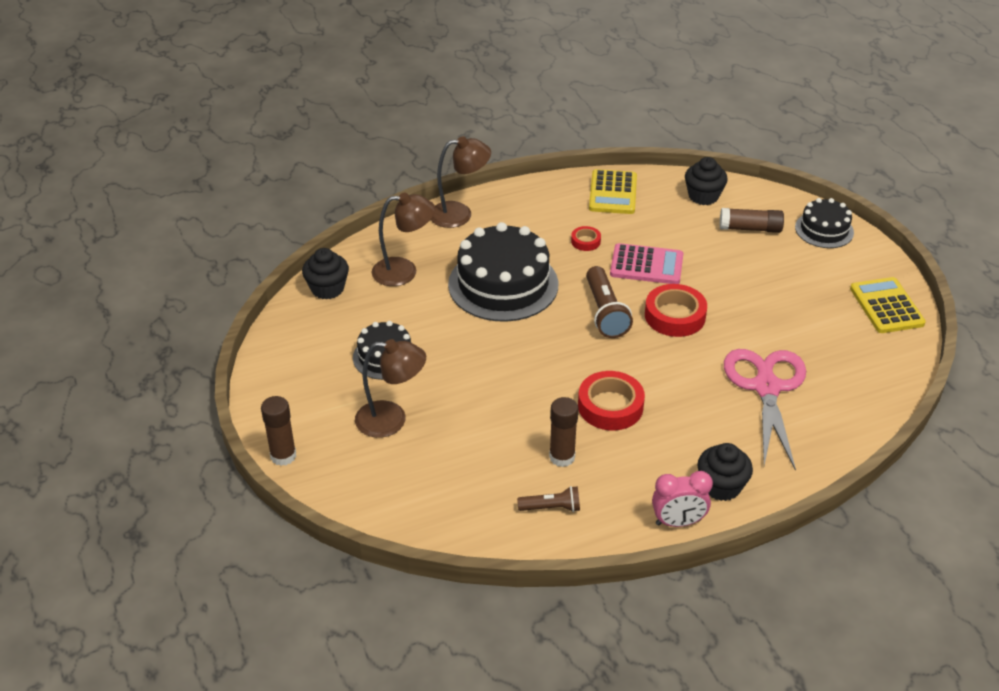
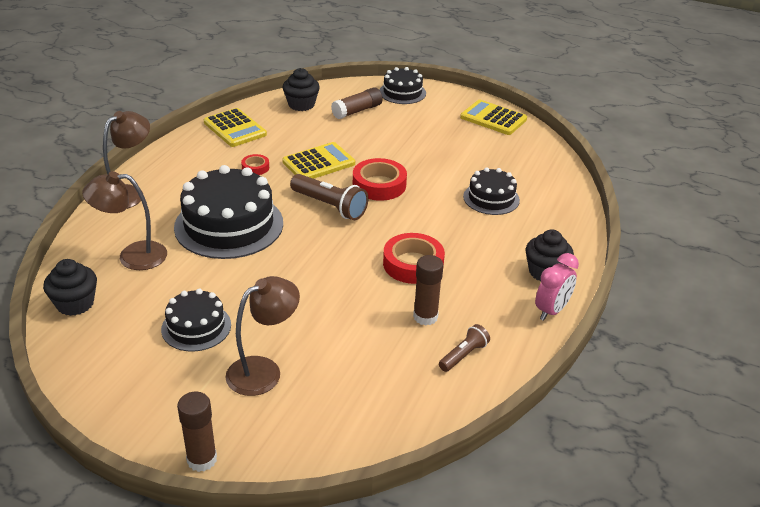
camera: 45 degrees left, 5 degrees down
(404, 271) = (132, 256): brown lamp -> brown lamp turned 135 degrees counterclockwise
(646, 265) = (318, 163): pink calculator -> yellow calculator
(766, 387) = (491, 198): pink scissors -> black cake

